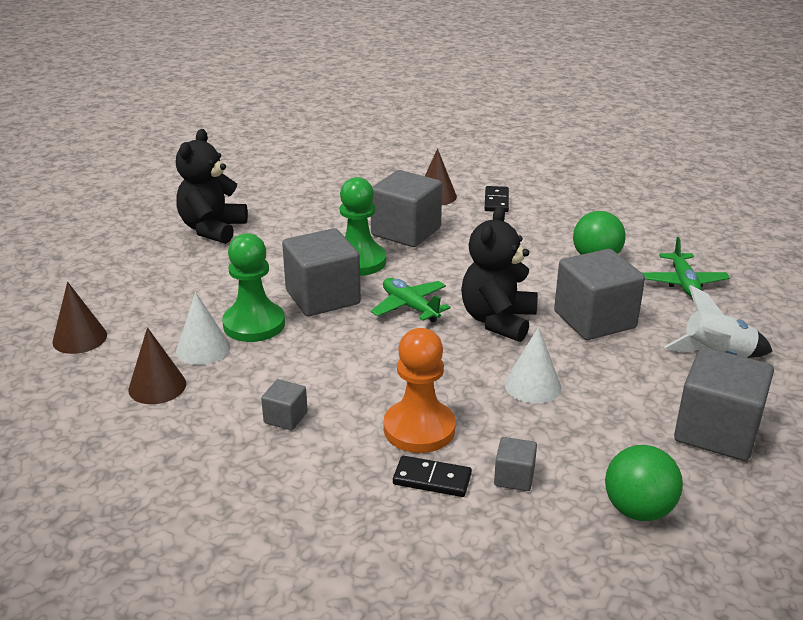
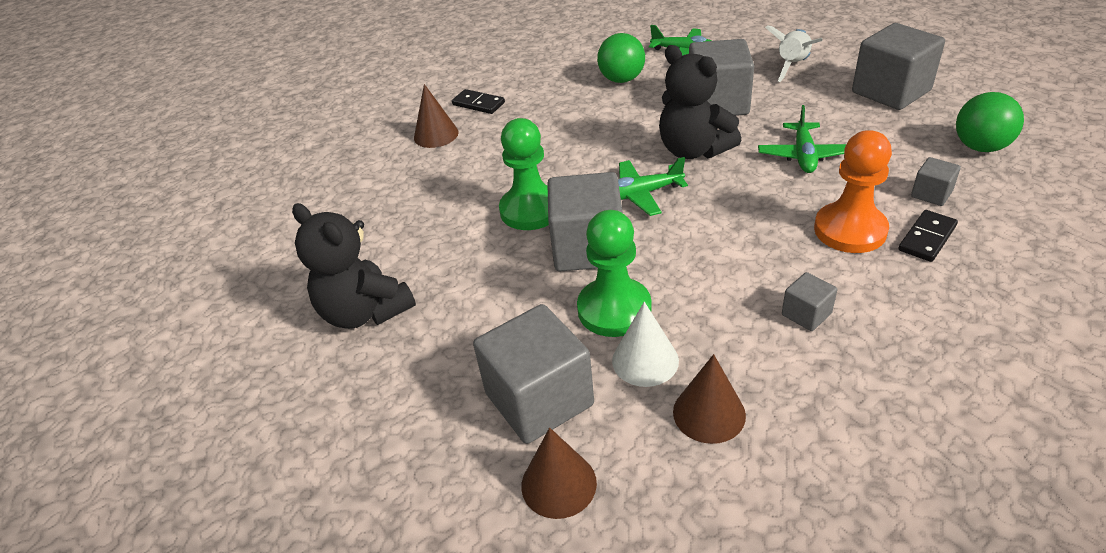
camera: 60 degrees left, 10 degrees up
(406, 232) = (493, 168): grey cube -> grey cube (539, 399)
(532, 385) = (803, 155): white cone -> green plane

